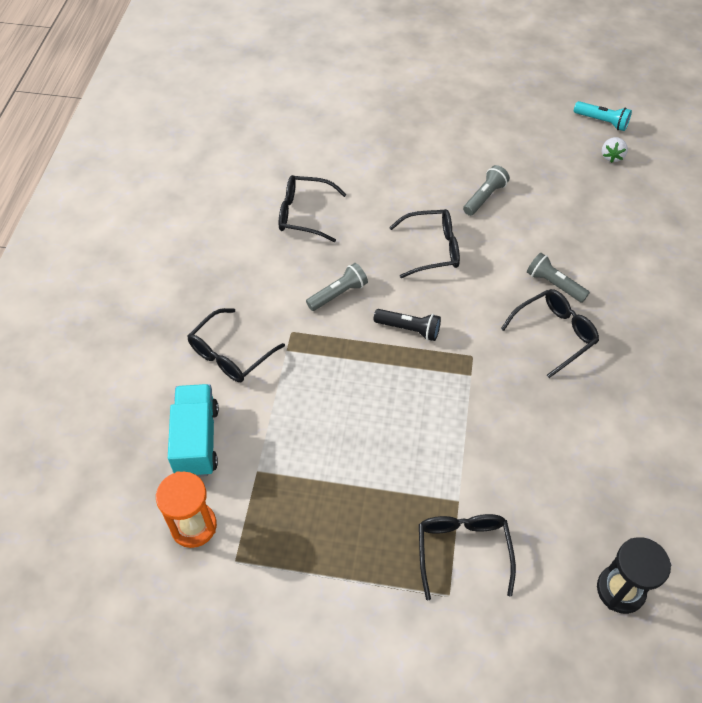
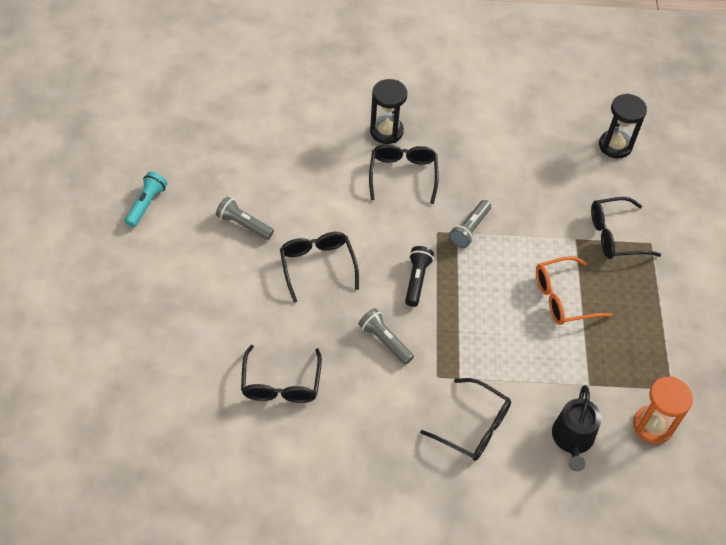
camera: 100 degrees left, 0 degrees up
(196, 440) = (572, 439): turquoise truck -> black watering can
(373, 468) = (562, 298): none -> orange glasses
(554, 284) = (348, 173): grey flashlight -> grey flashlight (469, 229)
(554, 334) = (403, 175): black glasses -> black glasses turned 45 degrees clockwise
(602, 121) = (131, 129): turquoise flashlight -> turquoise flashlight (146, 204)
(611, 156) = (181, 124): white strawberry -> none
(620, 325) = (386, 131): none -> black hourglass

